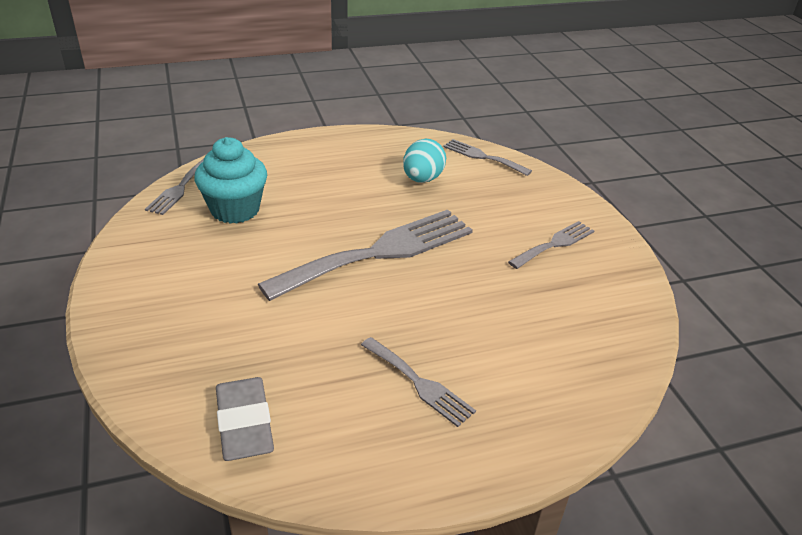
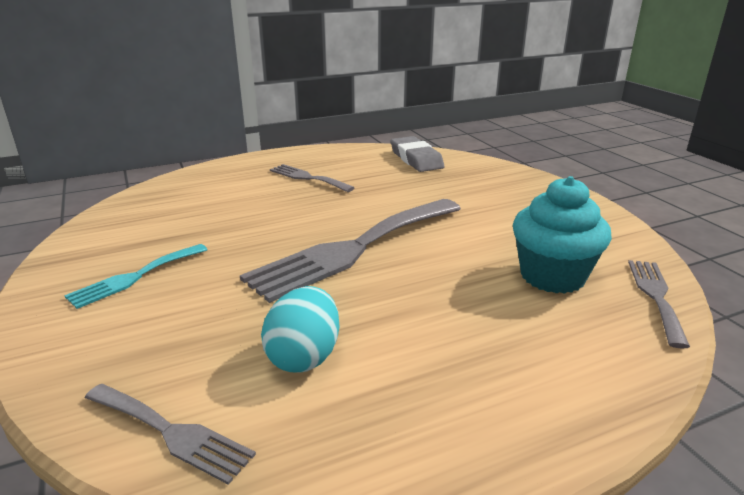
camera: 175 degrees right, 10 degrees down
(554, 244) = (135, 277): grey fork -> turquoise fork

